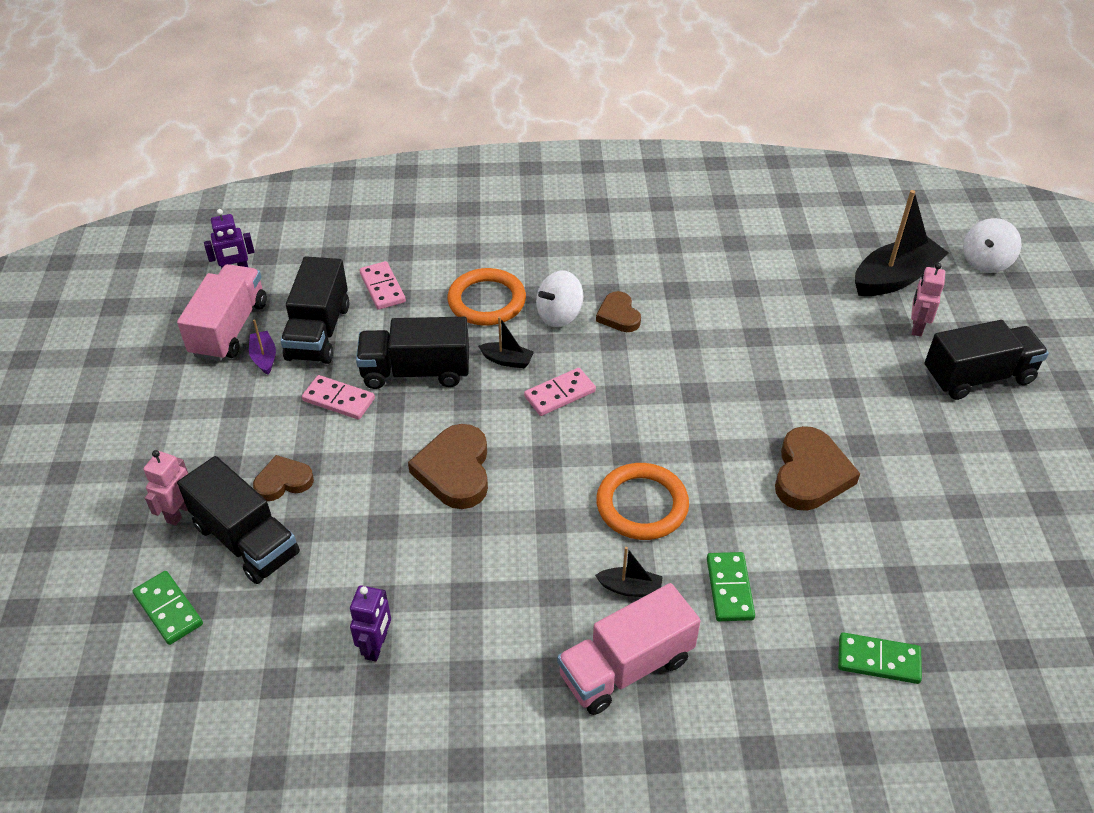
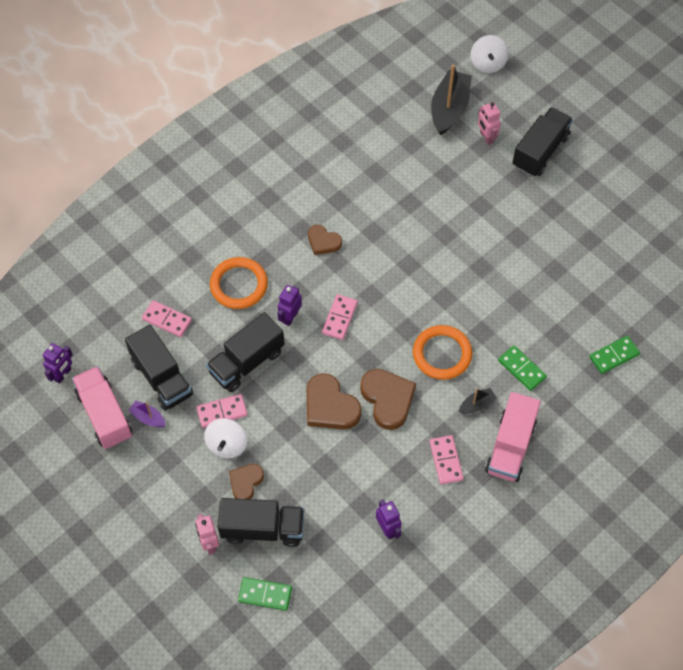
camera: 40 degrees left, 15 degrees up
(507, 360) = (290, 317): black boat -> purple robot
(527, 623) = (446, 460): none -> pink domino
(559, 315) = (290, 265): white spinning top -> white spinning top (227, 445)
(810, 474) = (506, 274): brown heart -> brown heart (387, 399)

